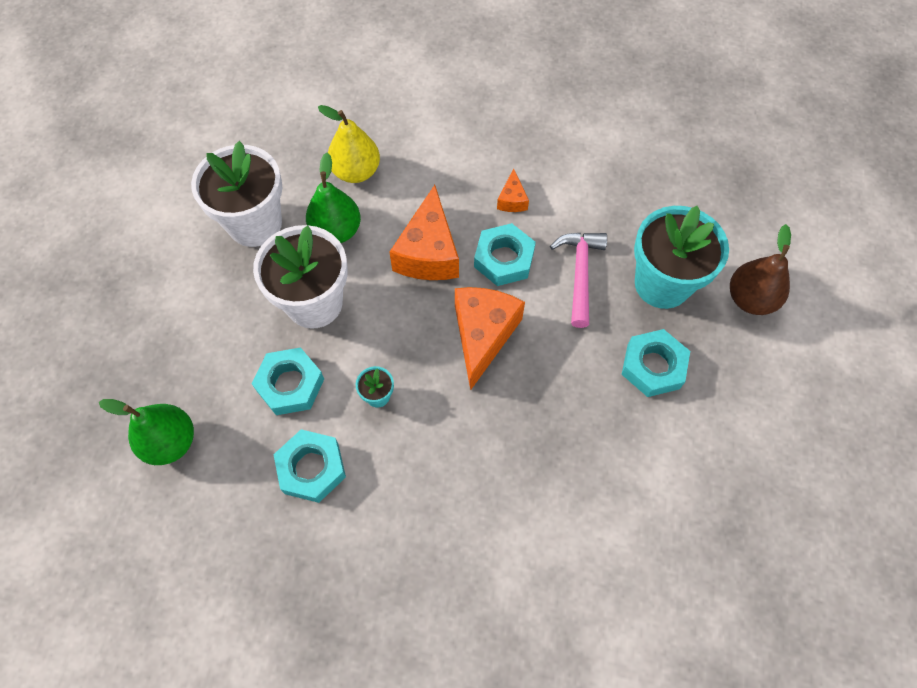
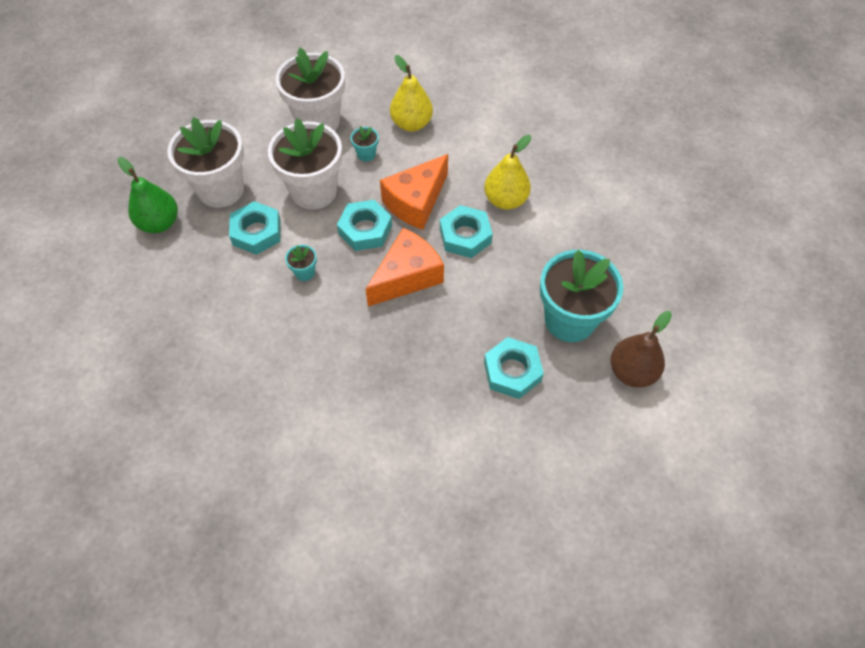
camera: 35 degrees right, 5 degrees down
(210, 362) = (221, 189): none -> white flower pot
(311, 468) = (226, 290): turquoise nut -> turquoise nut (365, 229)
(336, 231) = (366, 154): green pear -> turquoise flower pot
(512, 200) = (505, 200): orange cheese -> yellow pear
(579, 274) = (512, 277): pink hammer -> none

